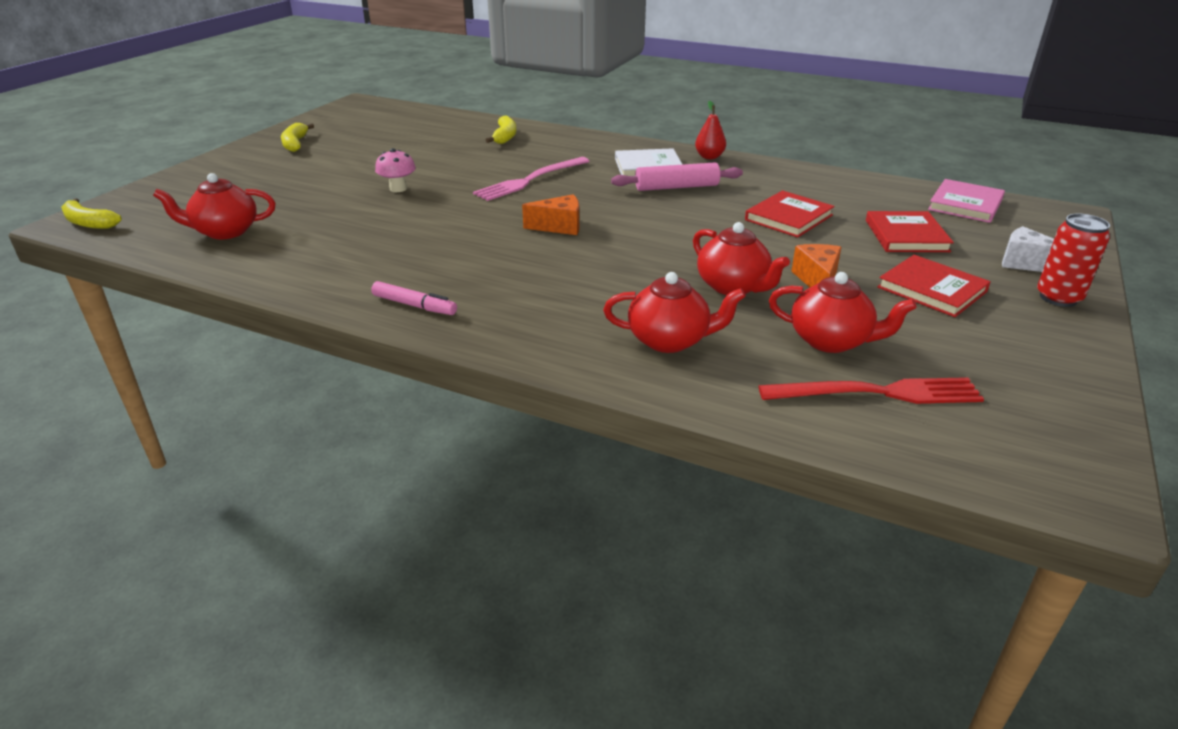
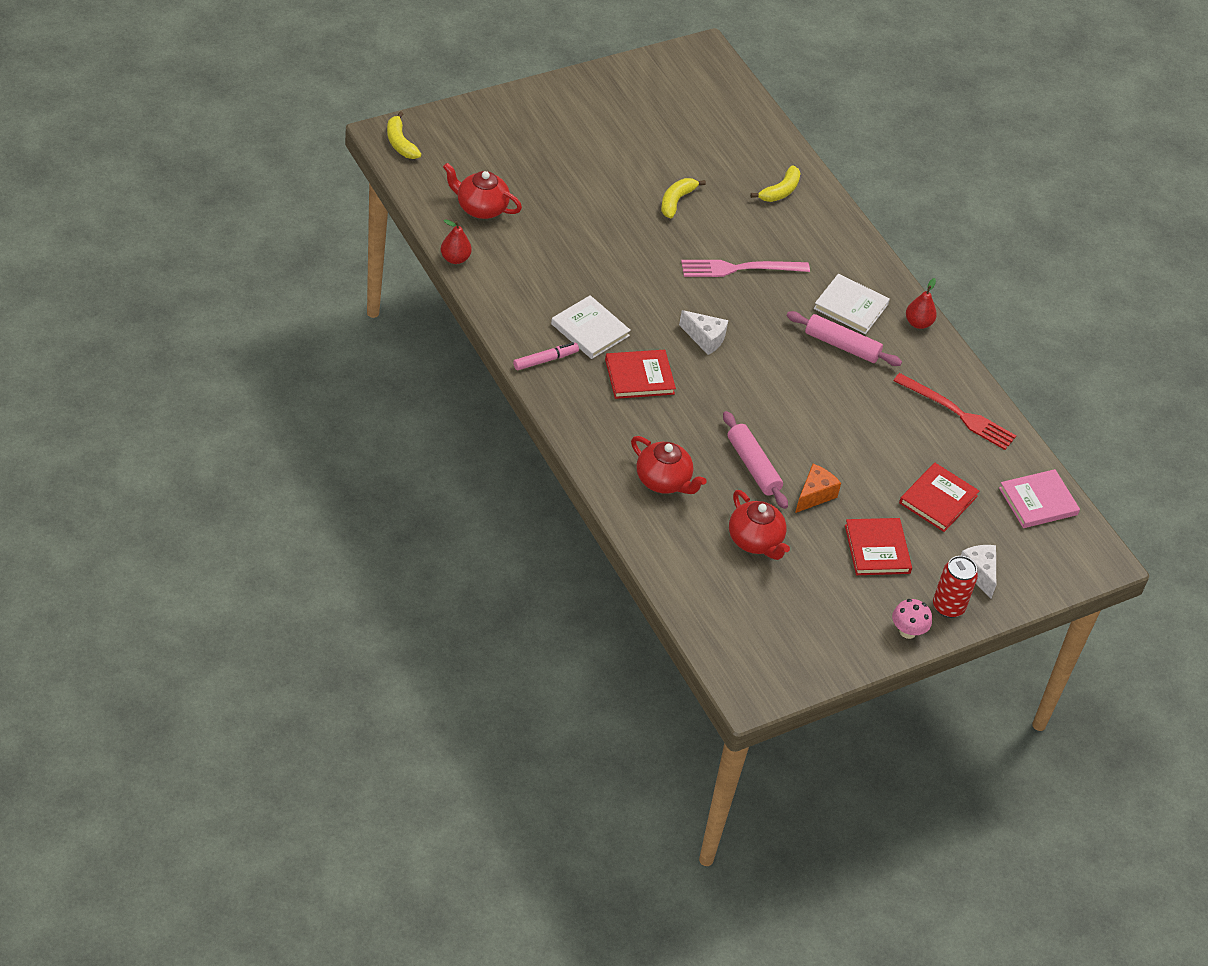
camera: 30 degrees right, 15 degrees up
(224, 274) = (455, 258): none -> red pear
(295, 144) = (602, 103): yellow banana -> yellow banana (676, 201)
(398, 189) = (632, 221): pink mushroom -> pink mushroom (907, 631)
(414, 305) = (545, 360): pink marker -> pink marker turned 90 degrees counterclockwise
(438, 265) = (590, 330): none -> white book
(559, 227) = (705, 339): orange cheese -> white cheese
(733, 287) = (753, 466): red teapot -> pink rolling pin
(788, 217) = (880, 430): red book -> red book (639, 376)
(877, 393) = (731, 585): red fork -> red fork (957, 413)

